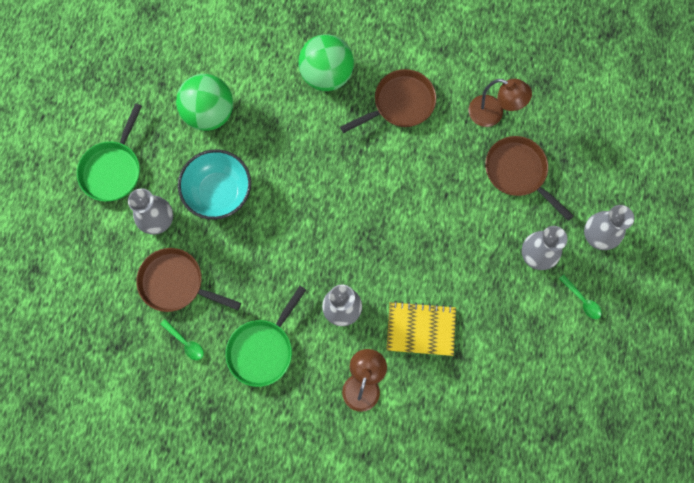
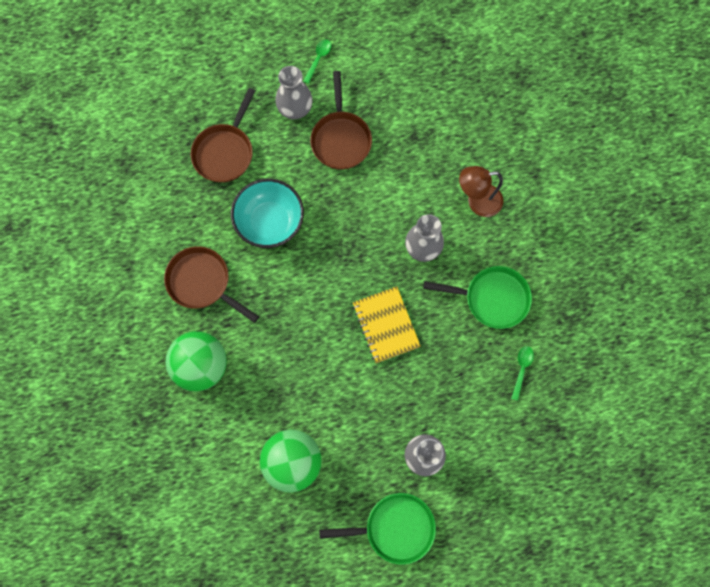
camera: 115 degrees left, 0 degrees up
(176, 283) = (473, 406): brown pan -> brown pan (340, 139)
(219, 192) = (369, 410): turquoise bowl -> turquoise bowl (270, 222)
(421, 329) = (407, 175): yellow notebook -> yellow notebook (386, 325)
(493, 114) = (177, 196): brown lamp -> none
(598, 235) = (254, 67): grey vase -> none

